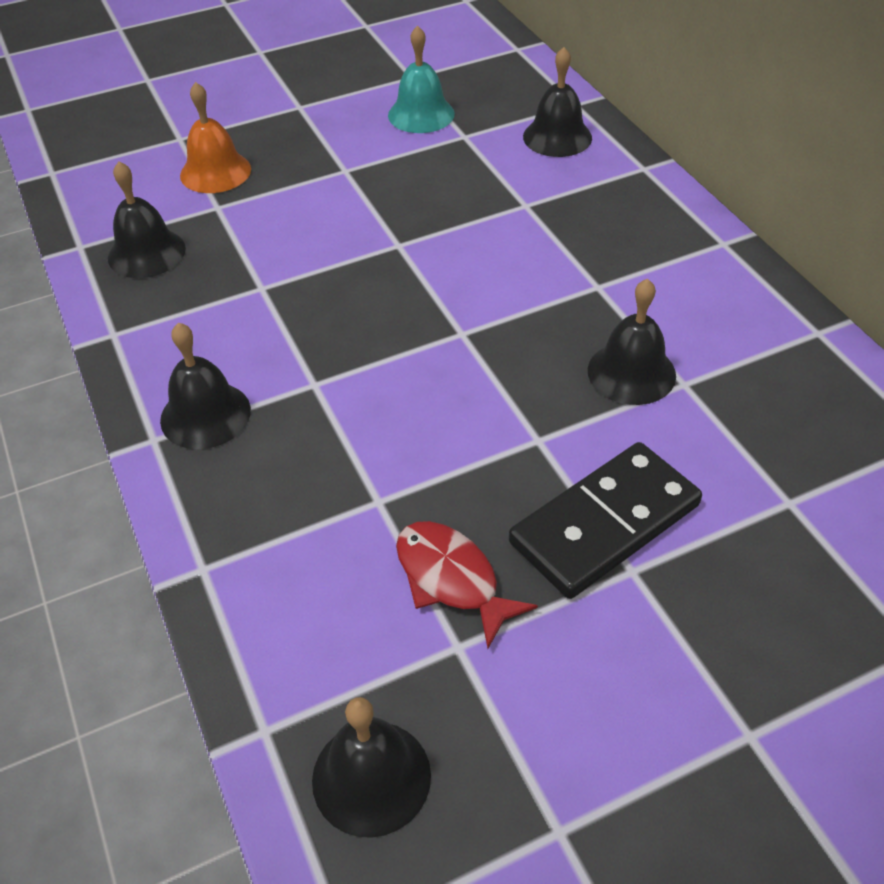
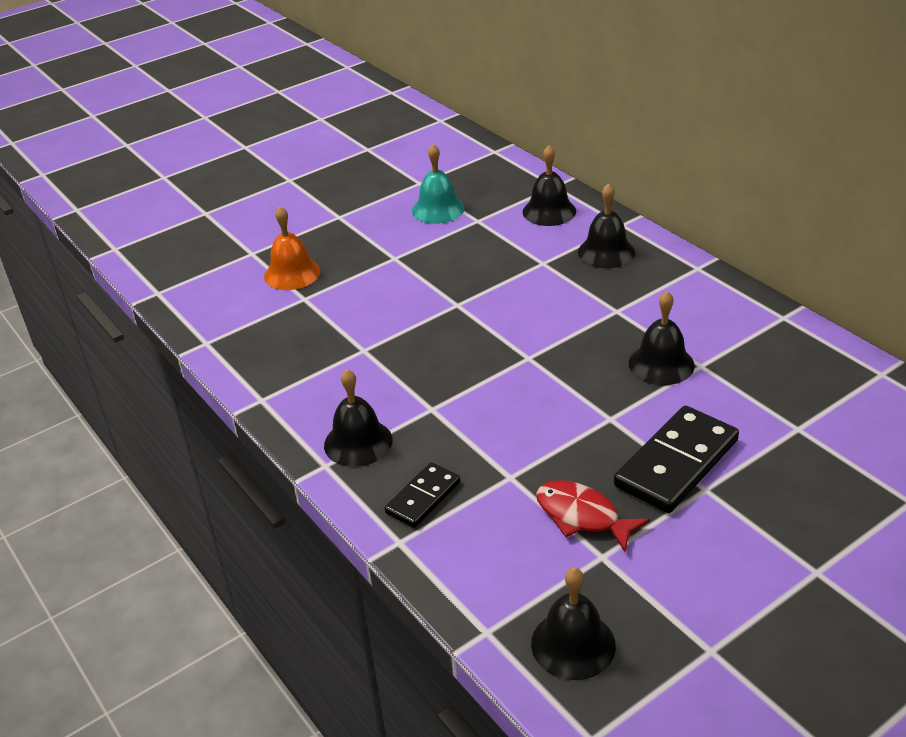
camera: 10 degrees left, 10 degrees down
(146, 253) = (262, 339): black bell -> black bell (606, 252)
(256, 510) = (423, 497): none -> black domino

